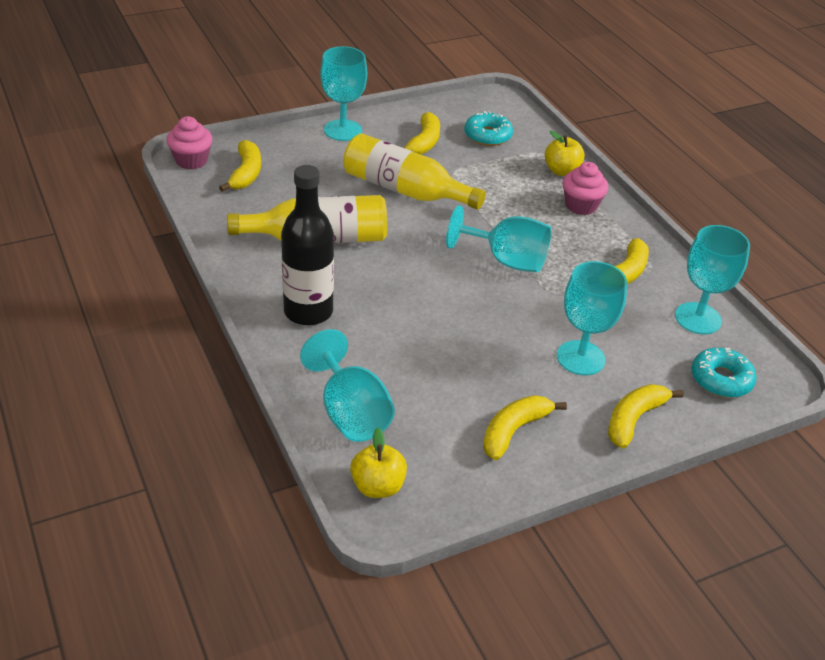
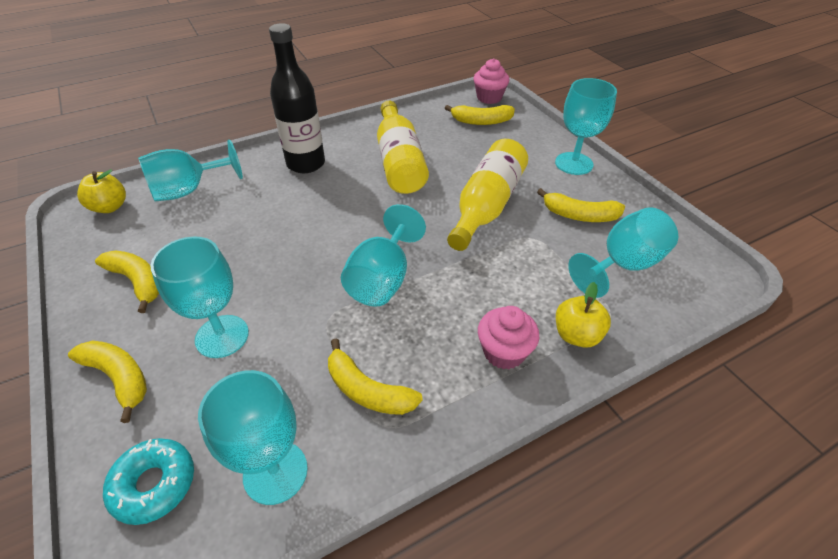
camera: 90 degrees right, 5 degrees up
(487, 136) = (623, 265): turquoise donut -> turquoise goblet

